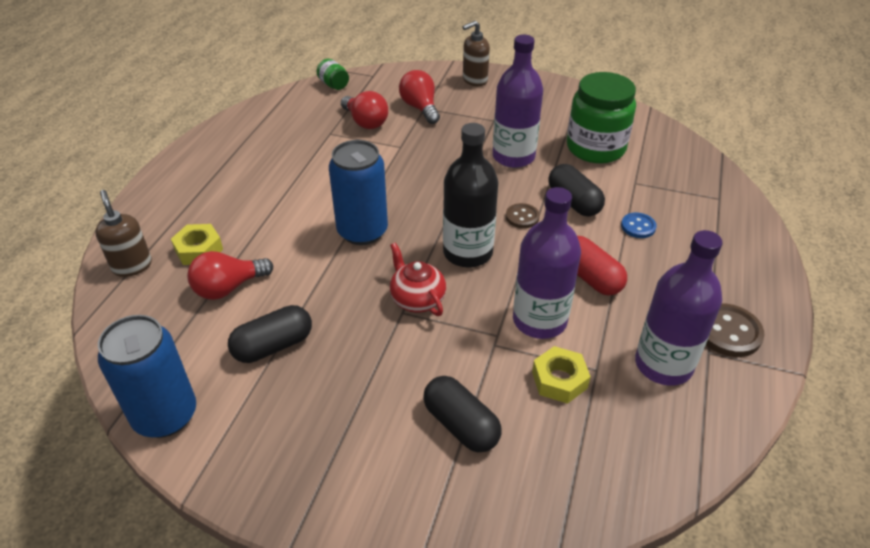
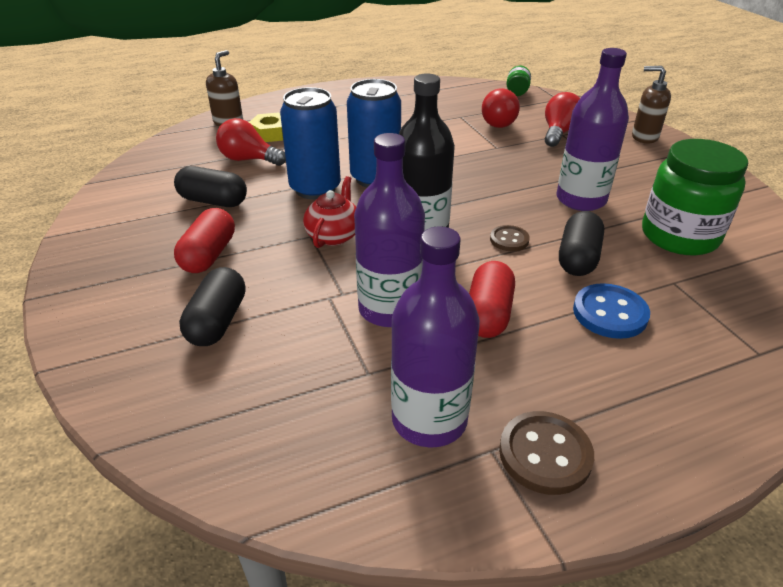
camera: 50 degrees right, 5 degrees down
(165, 415) = (112, 195): blue can -> blue can (315, 188)
(360, 388) = (209, 255): none -> red capsule
(559, 380) = (328, 355): yellow nut -> none
(638, 226) = (610, 313): blue button -> blue button, size x1.61

